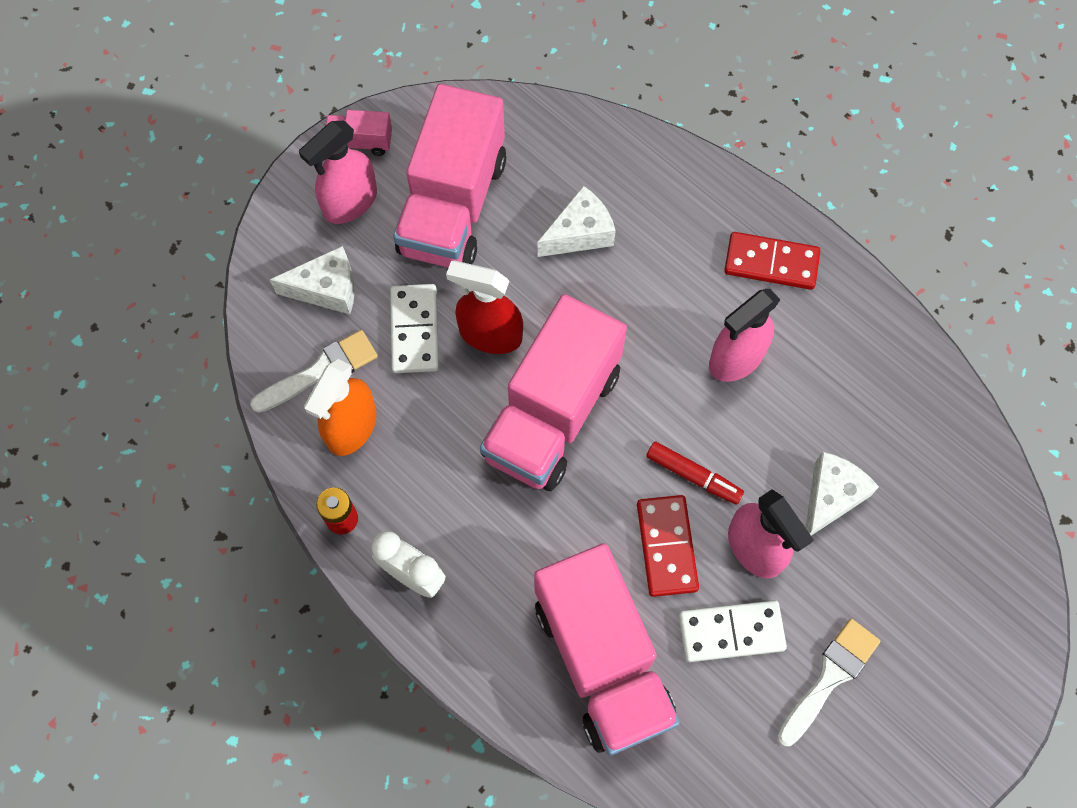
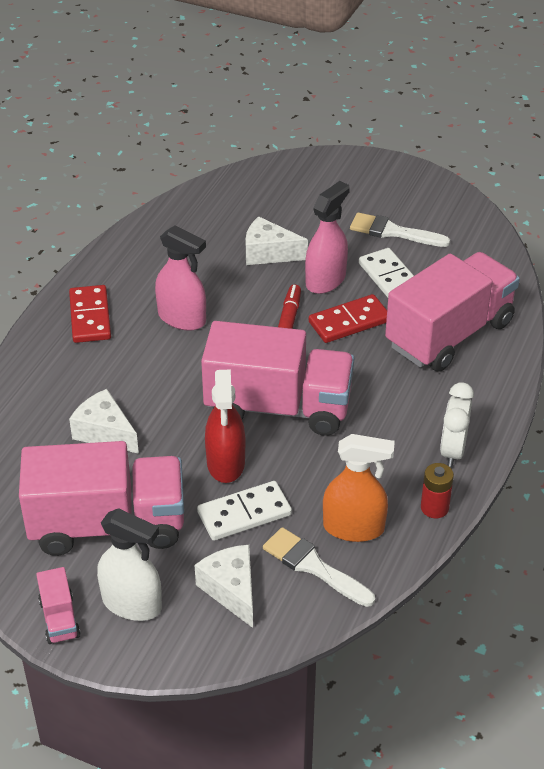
camera: 110 degrees left, 25 degrees down
(350, 202) = (132, 603): pink spray bottle -> white spray bottle

